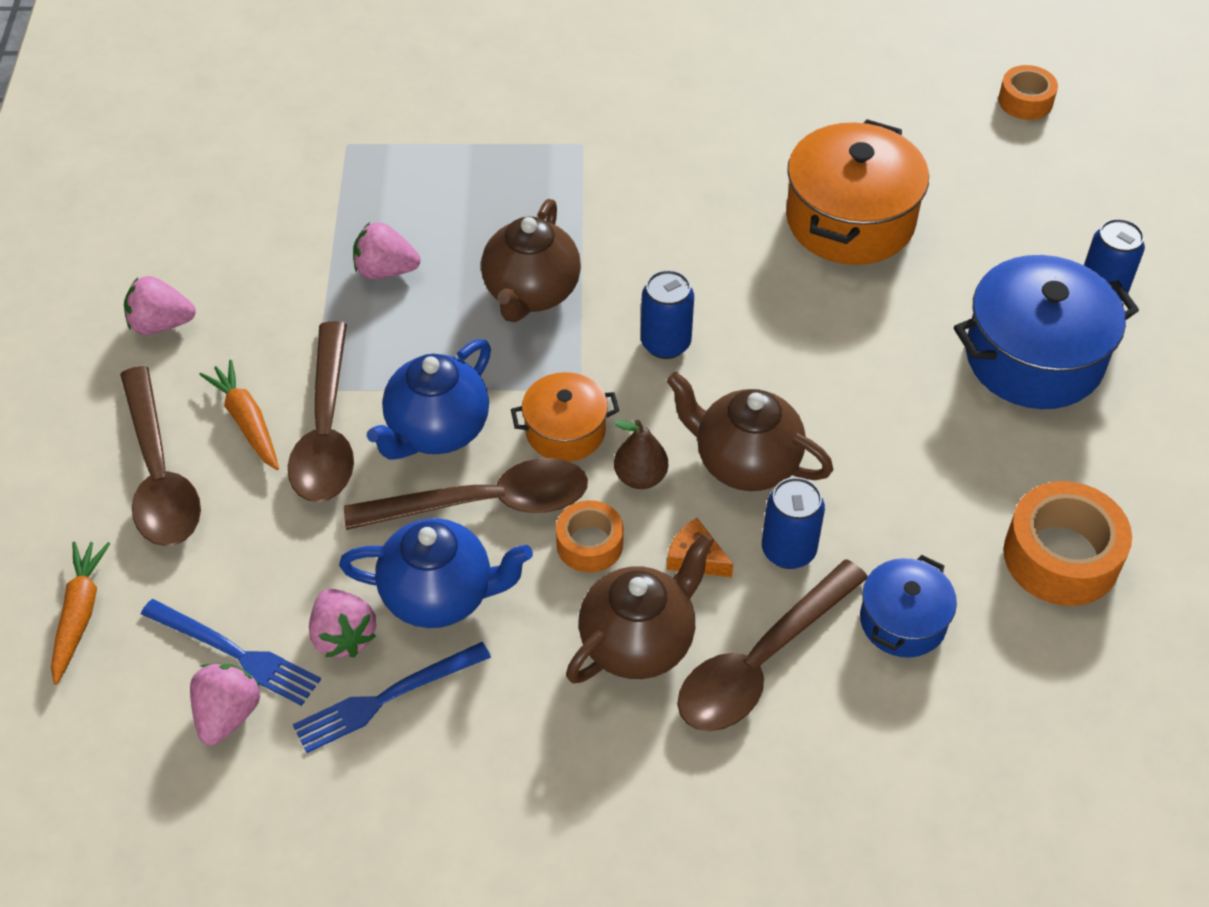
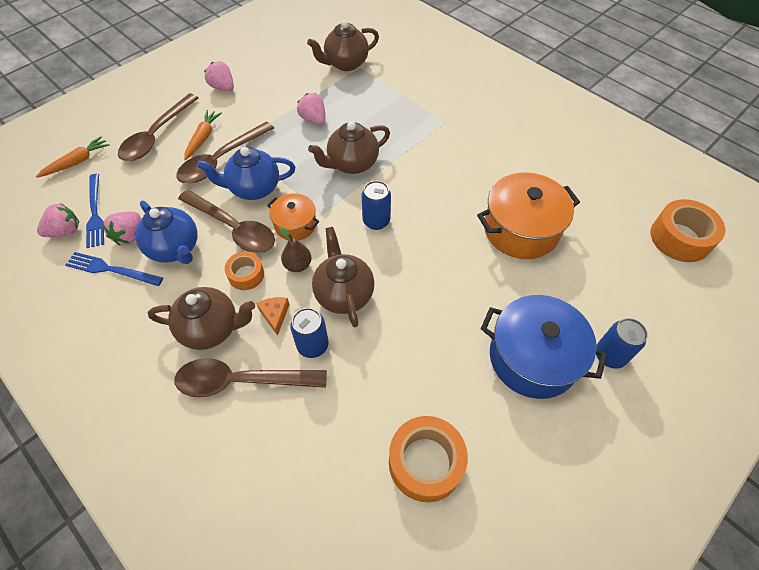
camera: 45 degrees right, 5 degrees up
(317, 152) = (345, 64): none -> brown teapot
(903, 621) = (317, 421): blue pot -> none
(1025, 101) = (680, 238): orange tape -> orange tape, size x1.71

